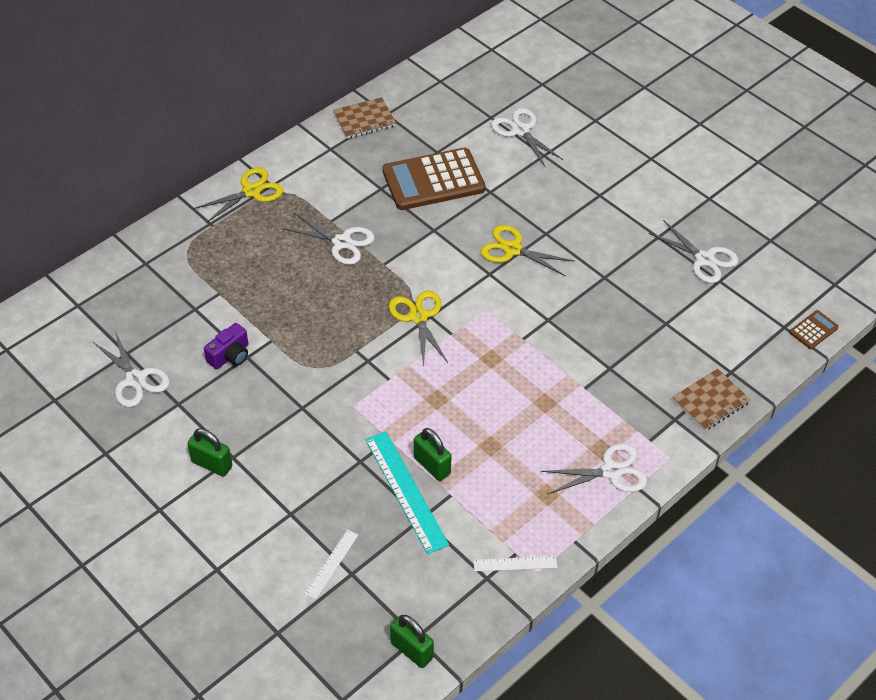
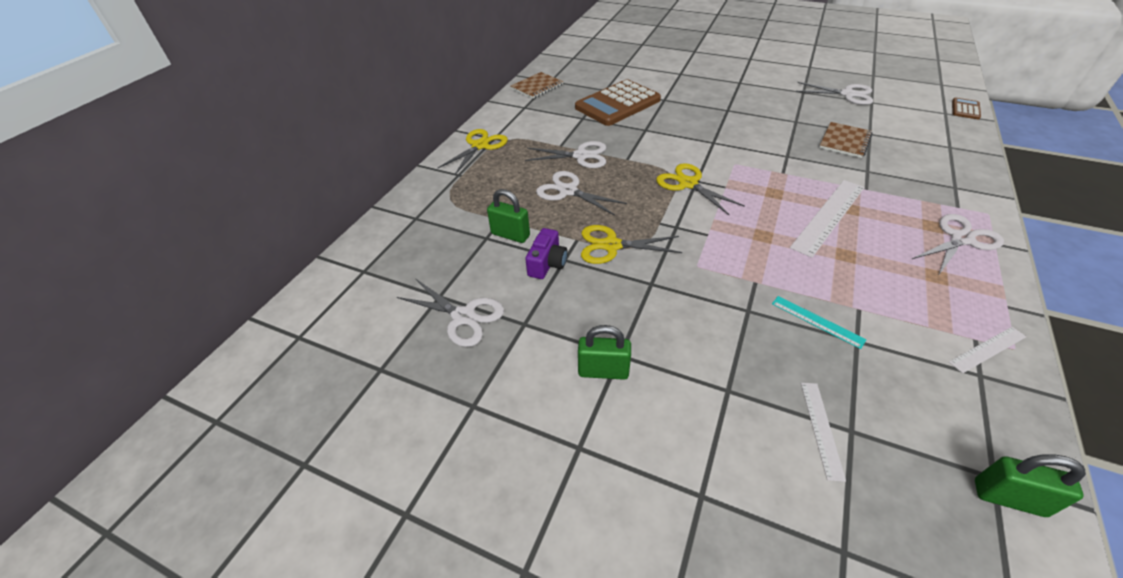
camera: 20 degrees left, 5 degrees down
(406, 491) = (817, 321): turquoise ruler -> turquoise ruler, size x0.54
(432, 465) = (816, 289): green padlock -> green padlock (510, 235)
(512, 249) = (714, 124): yellow scissors -> yellow scissors (611, 245)
(516, 403) = (828, 216): none -> white ruler
(520, 130) = (652, 66): white scissors -> white scissors (568, 191)
(710, 401) = (962, 168): brown notebook -> brown notebook (844, 141)

